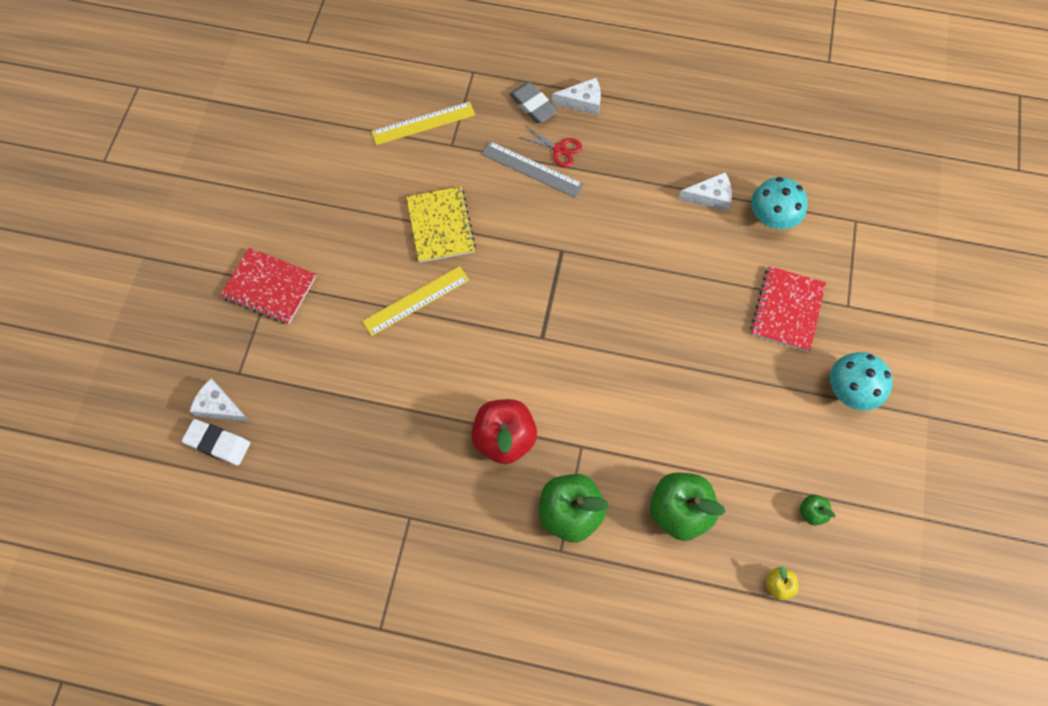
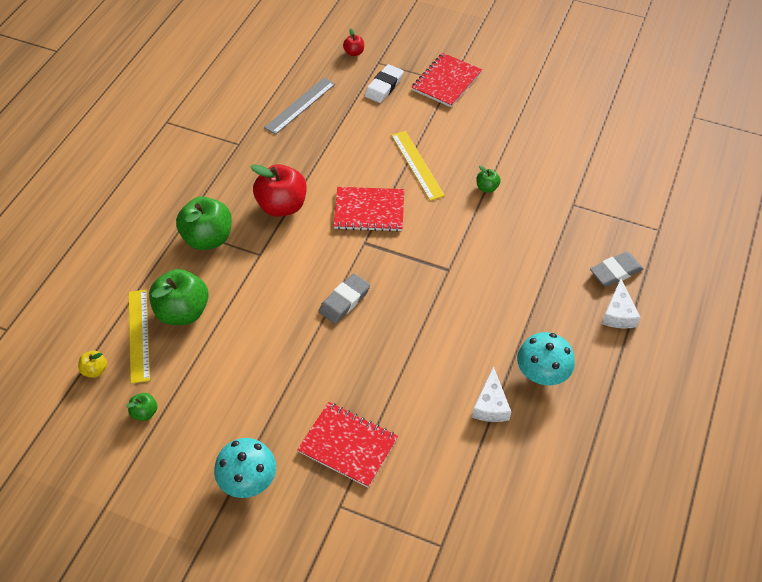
camera: 100 degrees right, 15 degrees down
(218, 443) = (326, 50): white eraser -> white eraser (384, 86)
(220, 406) = (354, 52): white cheese -> red apple
(423, 123) = (598, 187): yellow ruler -> yellow ruler (139, 335)
(440, 226) = (487, 188): yellow notebook -> green apple
(494, 340) = (369, 210): none -> red notebook
(532, 169) = (540, 260): grey ruler -> grey ruler (300, 105)
(559, 149) = (561, 285): red scissors -> none
(624, 343) = (344, 301): none -> grey eraser
(772, 217) = (458, 458): turquoise mushroom -> turquoise mushroom (542, 373)

